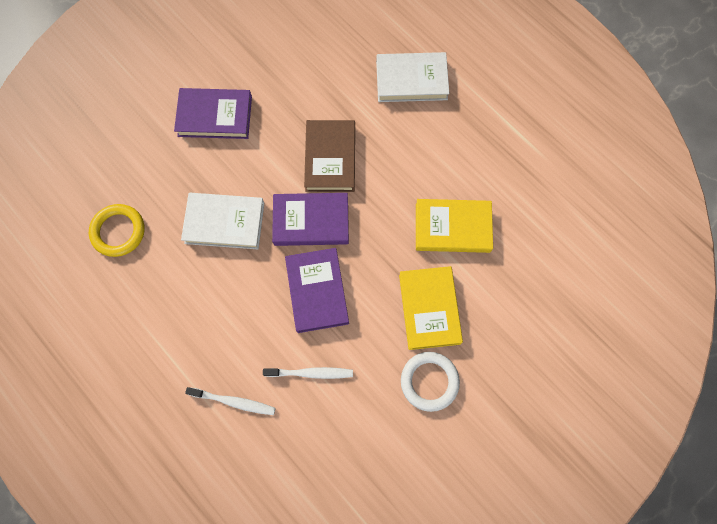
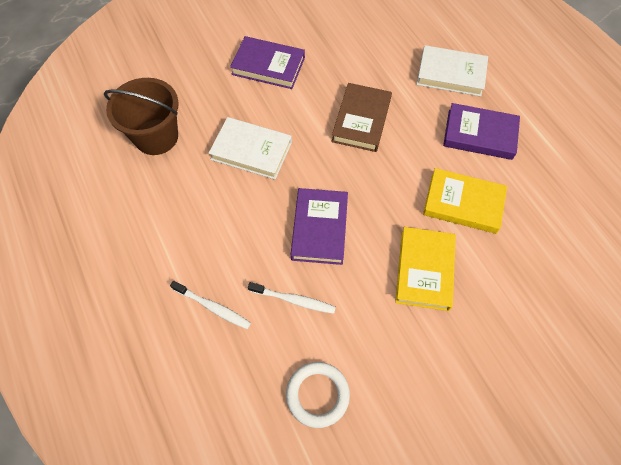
camera: 15 degrees right, 10 degrees down
(118, 231) = (156, 137): yellow ring -> brown bucket
(311, 221) = (330, 167): purple book -> purple book (479, 134)
(429, 381) = (409, 338): white ring -> white ring (317, 395)

